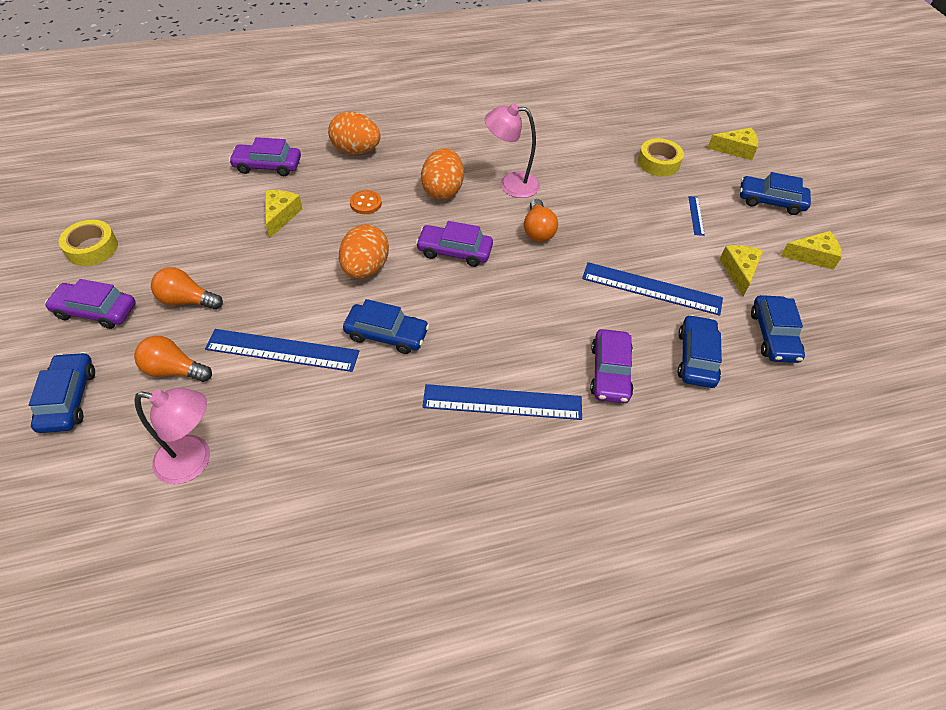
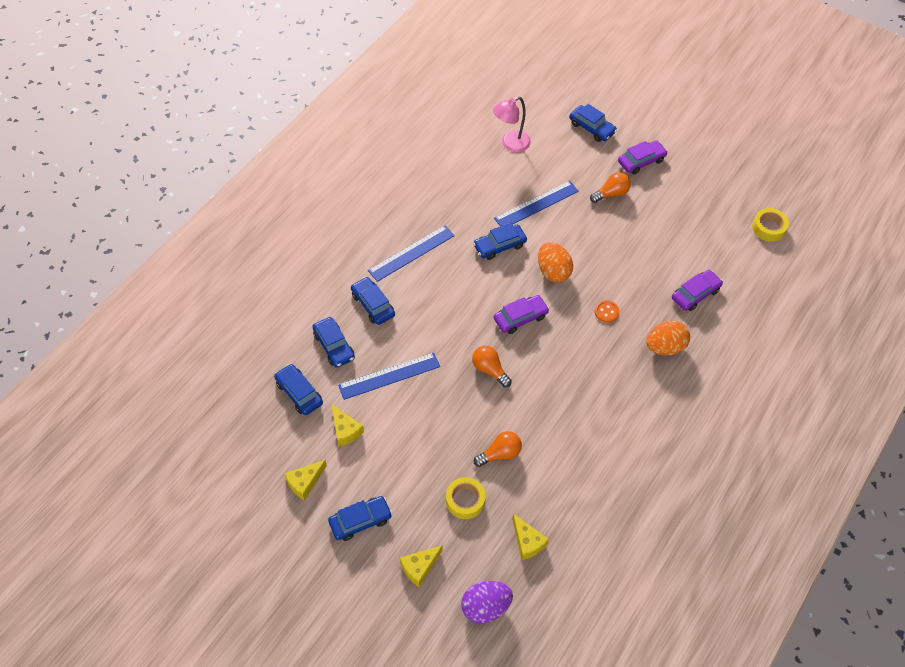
camera: 140 degrees right, 5 degrees up
(92, 248) = (695, 183): yellow tape -> yellow tape (768, 228)
(174, 370) = (569, 165): orange light bulb -> orange light bulb (500, 454)
(280, 216) = (638, 268): yellow cheese -> yellow cheese (527, 542)
(443, 190) = (576, 357): orange egg -> none
(511, 184) = (542, 396): pink lamp -> none
(610, 372) = (373, 305): purple car -> blue car
(696, 215) = (403, 462): blue ruler -> none
(698, 106) = (485, 607): none -> purple egg

